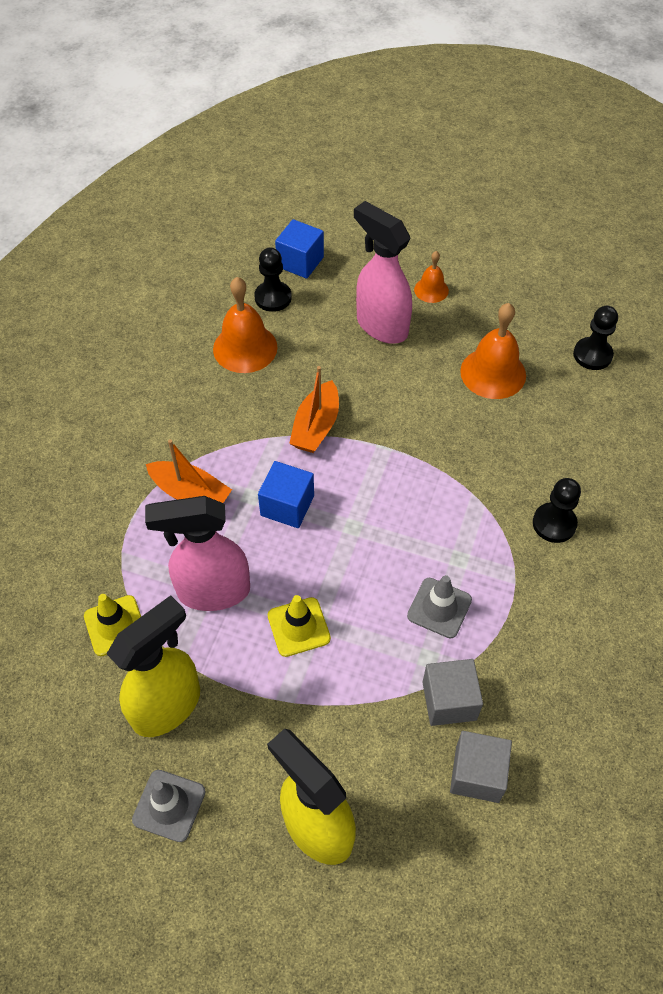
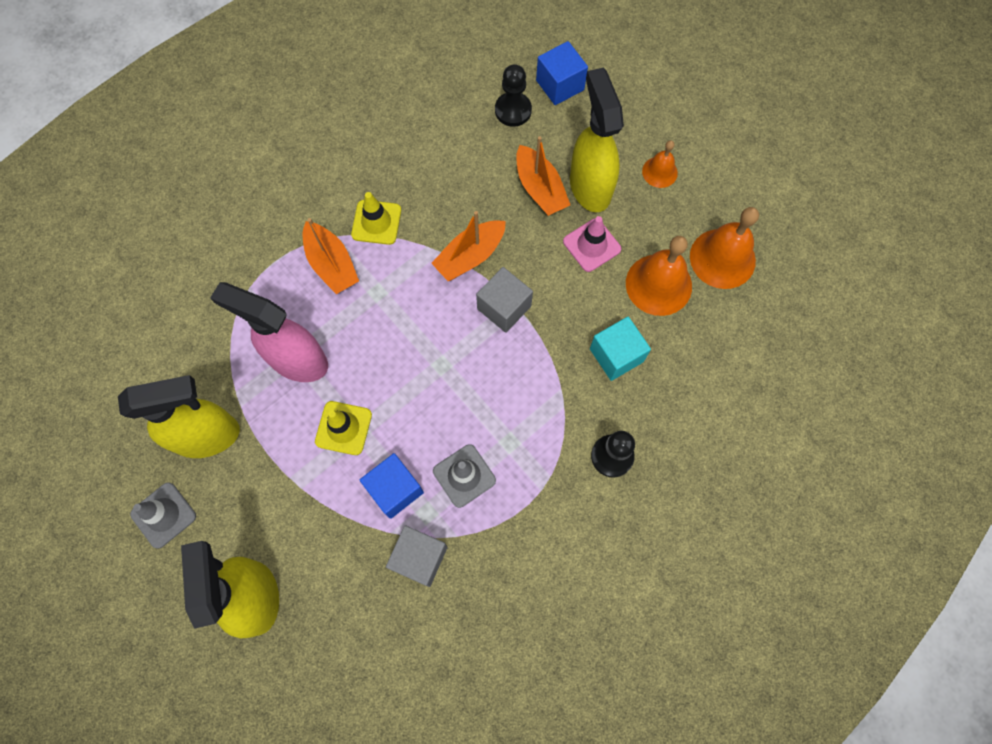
camera: 30 degrees right, 15 degrees up
(115, 625) = (209, 348): yellow traffic cone -> yellow traffic cone (376, 222)
(245, 348) = (458, 149): orange bell -> orange bell (722, 258)
(287, 505) = (401, 317): blue cube -> blue cube (395, 489)
(340, 346) = (540, 189): none -> orange boat
(381, 326) = (590, 186): pink spray bottle -> yellow spray bottle
(415, 369) = (592, 245): none -> pink traffic cone
(477, 774) = (401, 629): grey cube -> grey cube (504, 307)
(498, 443) = (616, 355): none -> turquoise cube
(592, 355) = (764, 314): black pawn -> none

